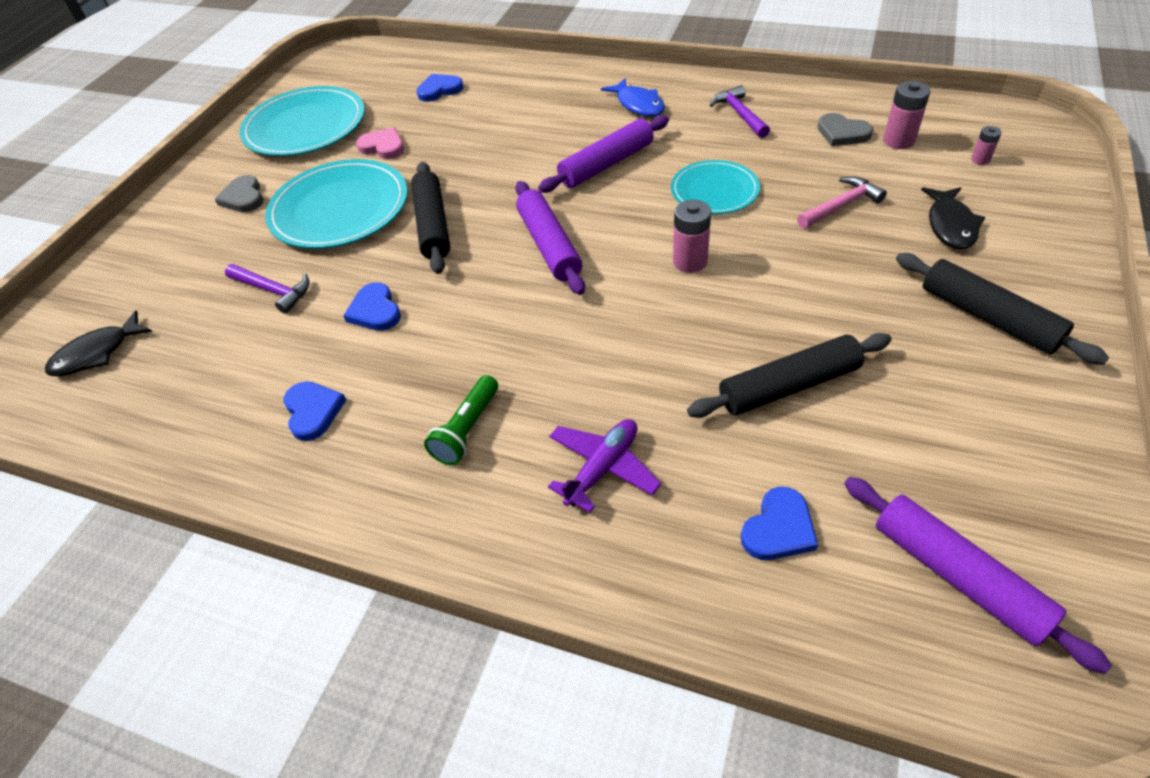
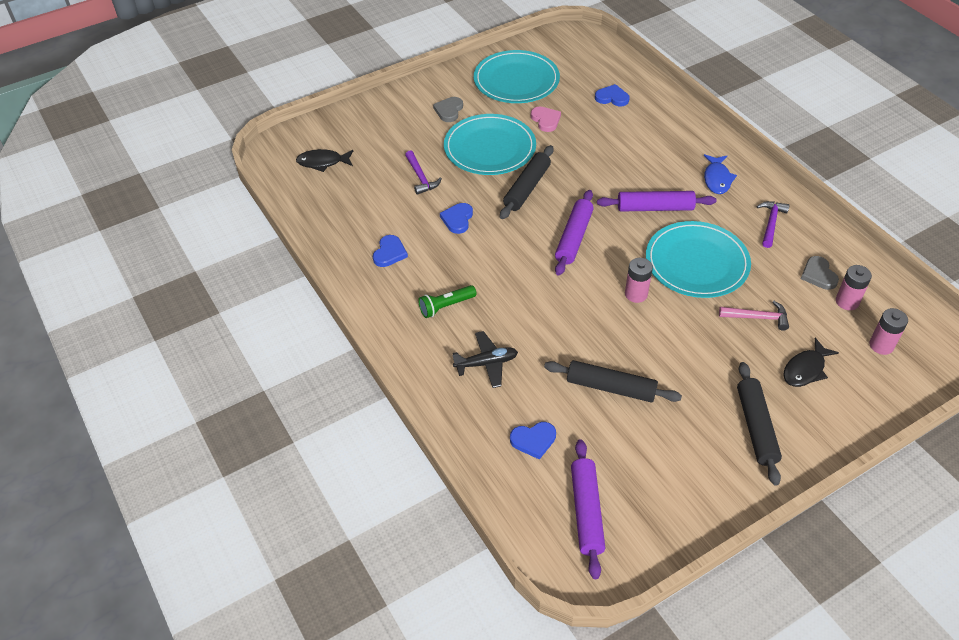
camera: 35 degrees right, 0 degrees up
(603, 468) = (486, 363): purple plane -> black plane
(714, 191) = (697, 262): turquoise plate -> turquoise plate, size x1.68
(980, 160) = (881, 345): pink battery -> pink battery, size x1.78

